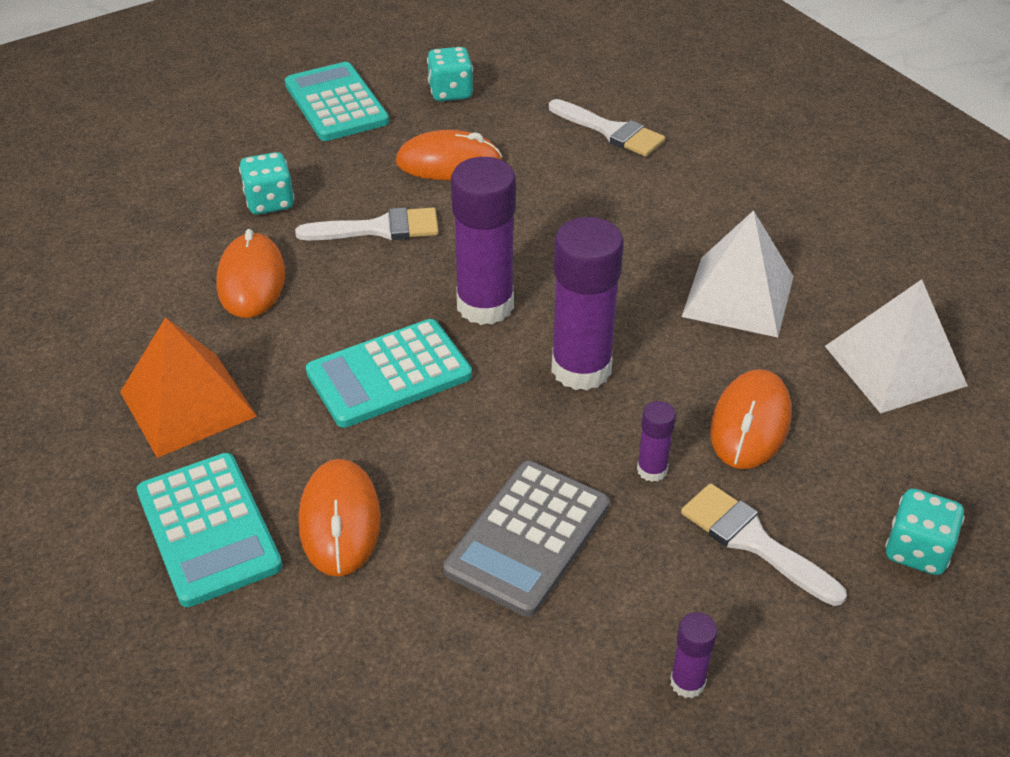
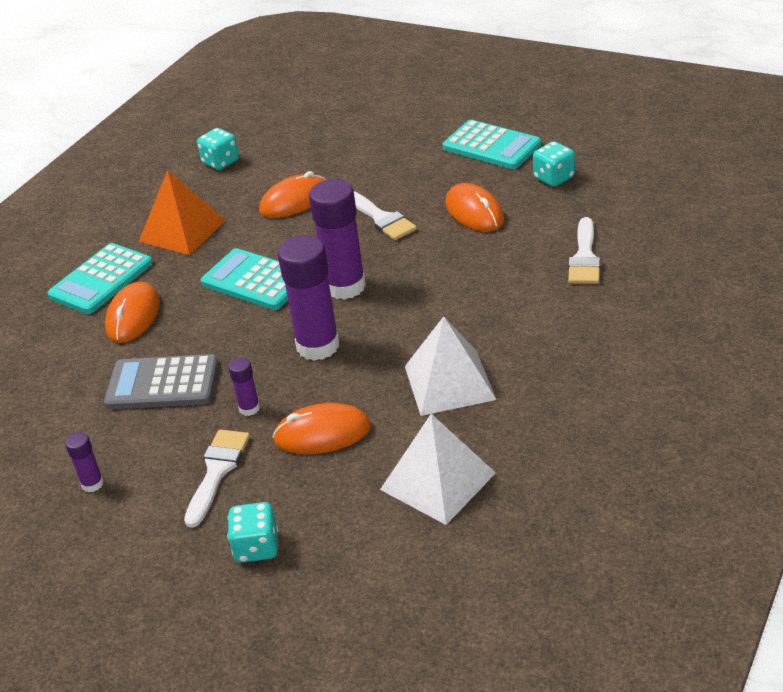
camera: 65 degrees right, 5 degrees down
(270, 202) = (369, 173): turquoise dice -> turquoise dice (221, 162)
(336, 103) = (491, 146): turquoise calculator -> turquoise calculator turned 90 degrees clockwise
(340, 521) = (133, 316): orange mouse -> orange mouse turned 45 degrees counterclockwise

